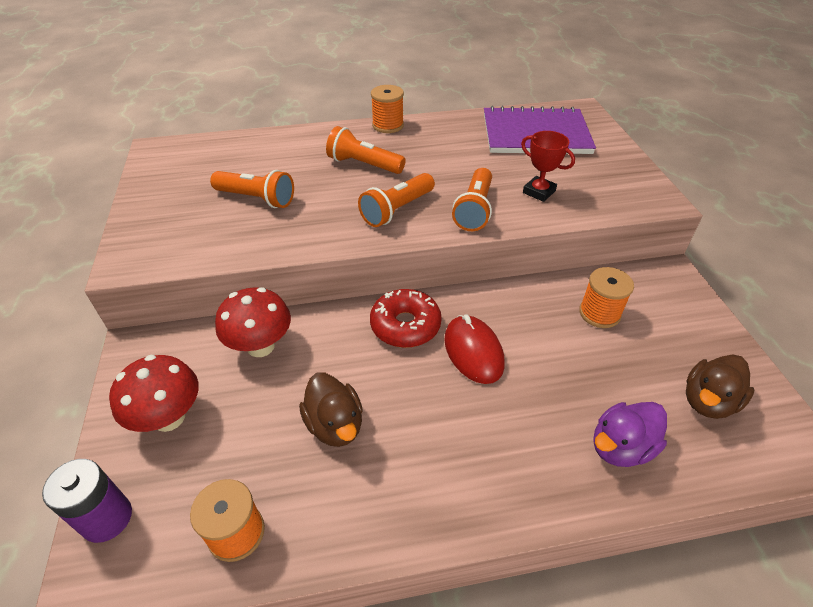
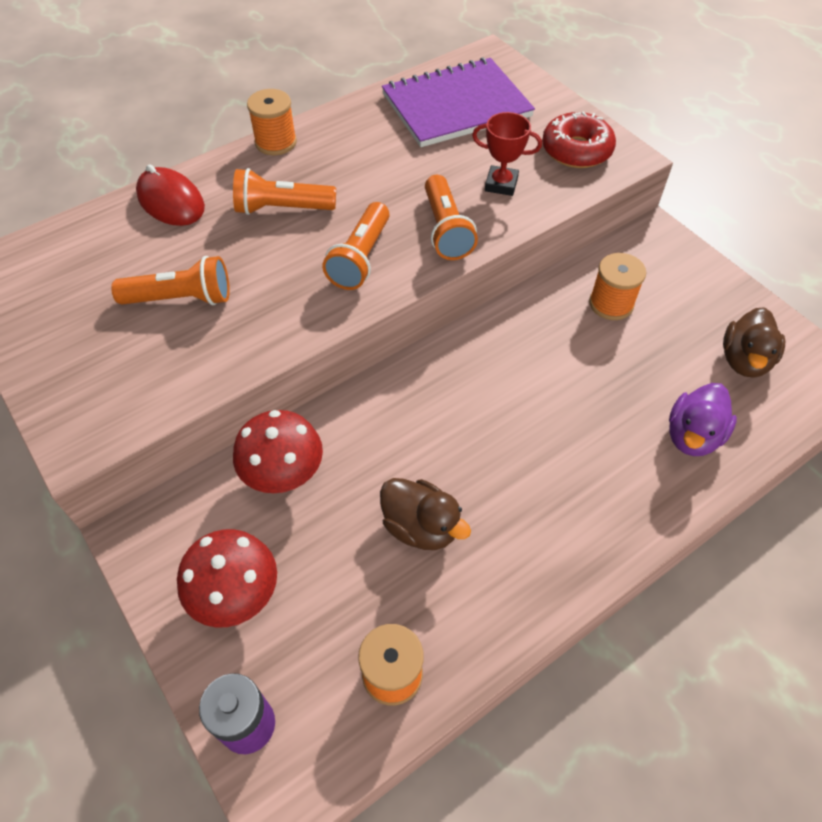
camera: 25 degrees left, 10 degrees up
(405, 325) = (427, 390): red donut -> red donut (576, 150)
(473, 351) = (512, 392): red mouse -> red mouse (171, 201)

